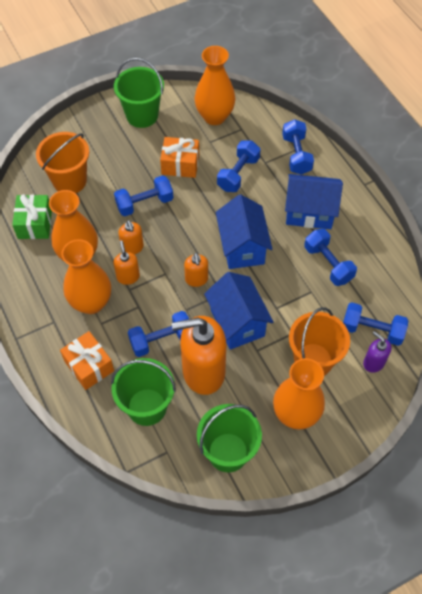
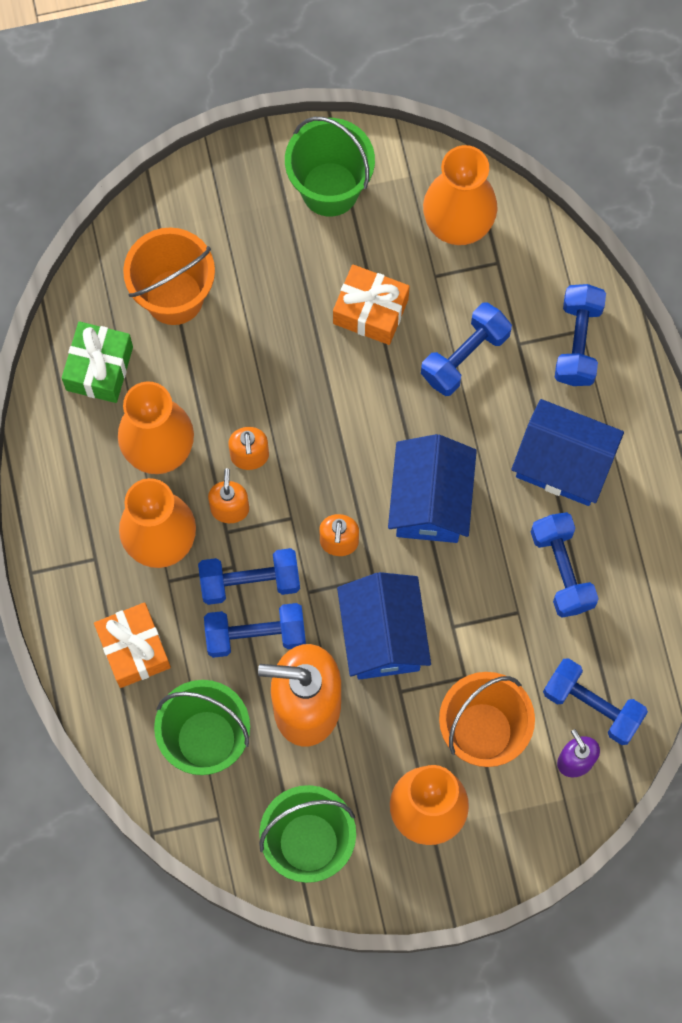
camera: 15 degrees right, 15 degrees up
(144, 203) = (290, 375): blue dumbbell -> blue dumbbell (250, 581)

